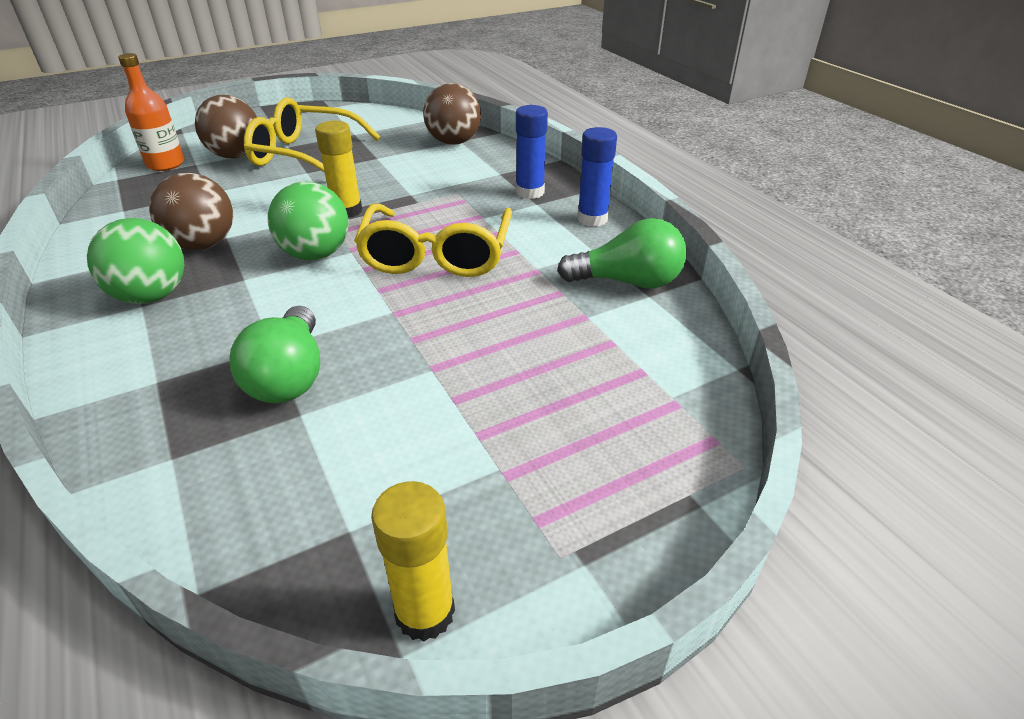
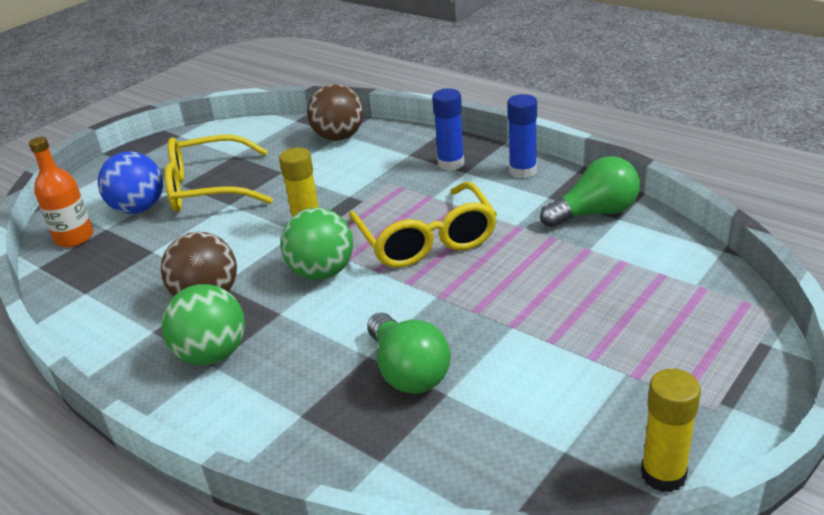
camera: 20 degrees left, 5 degrees down
(236, 155) = (139, 209): brown ball -> blue ball

